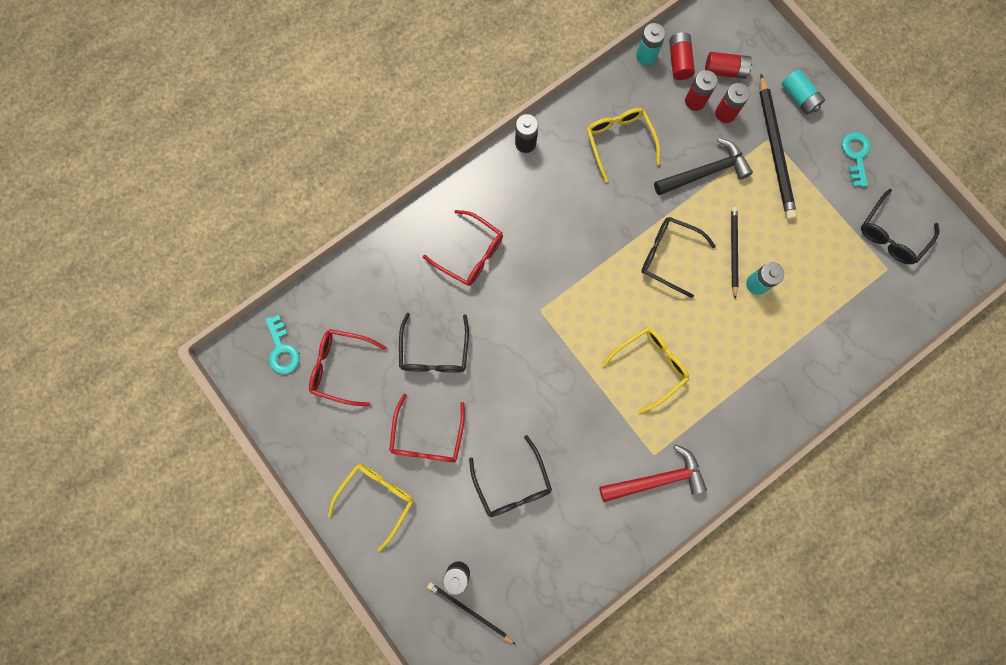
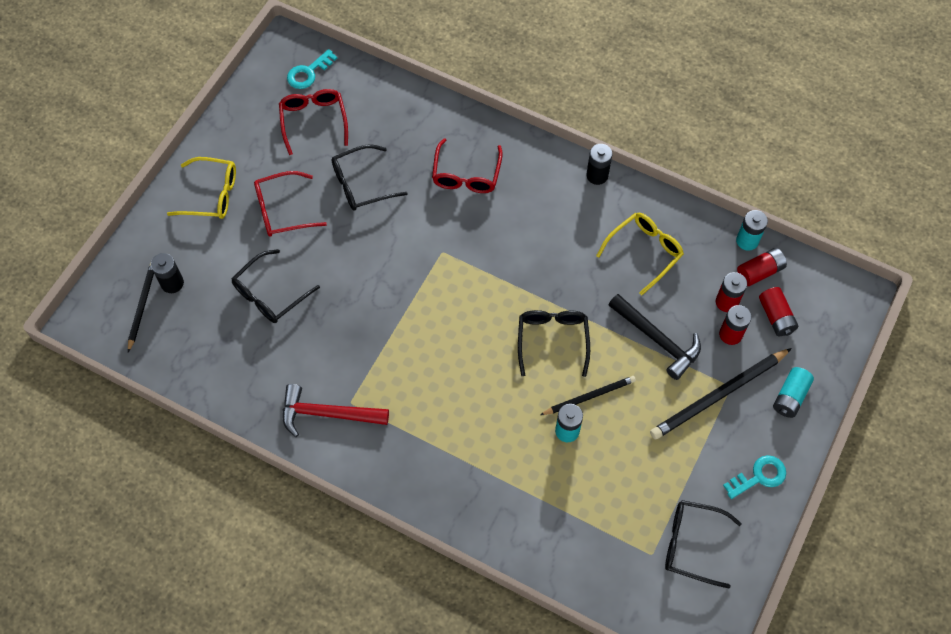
camera: 65 degrees right, 15 degrees down
(650, 366) = (435, 365): yellow glasses -> none
(656, 479) = (328, 414): red hammer -> red hammer turned 135 degrees clockwise

